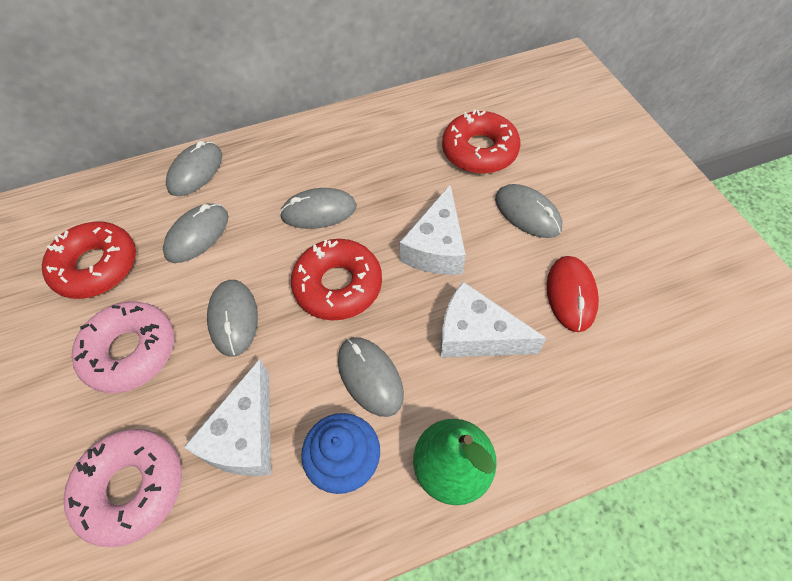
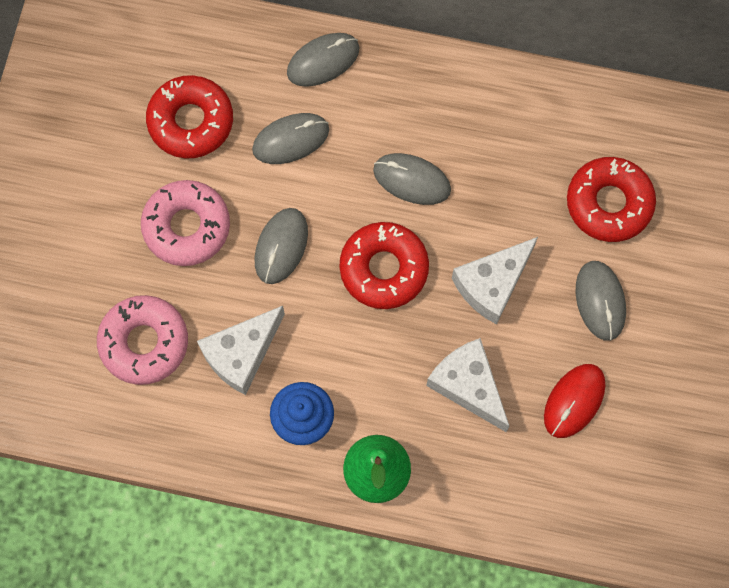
camera: 30 degrees right, 15 degrees up
(370, 377) = (360, 366): grey mouse -> none

